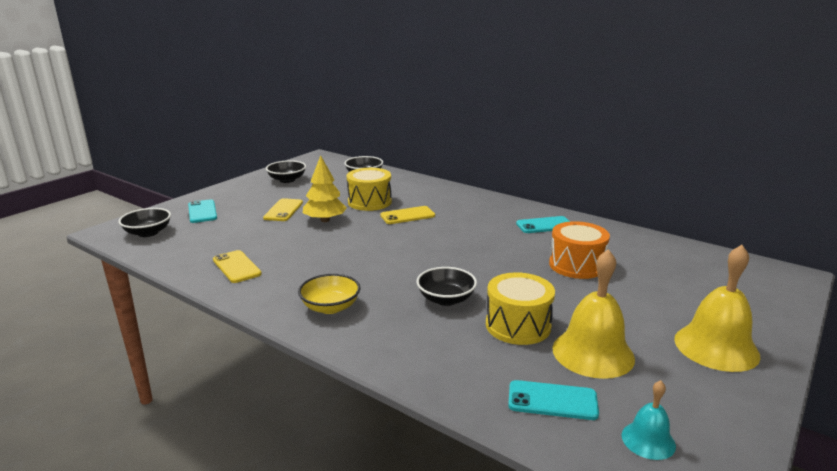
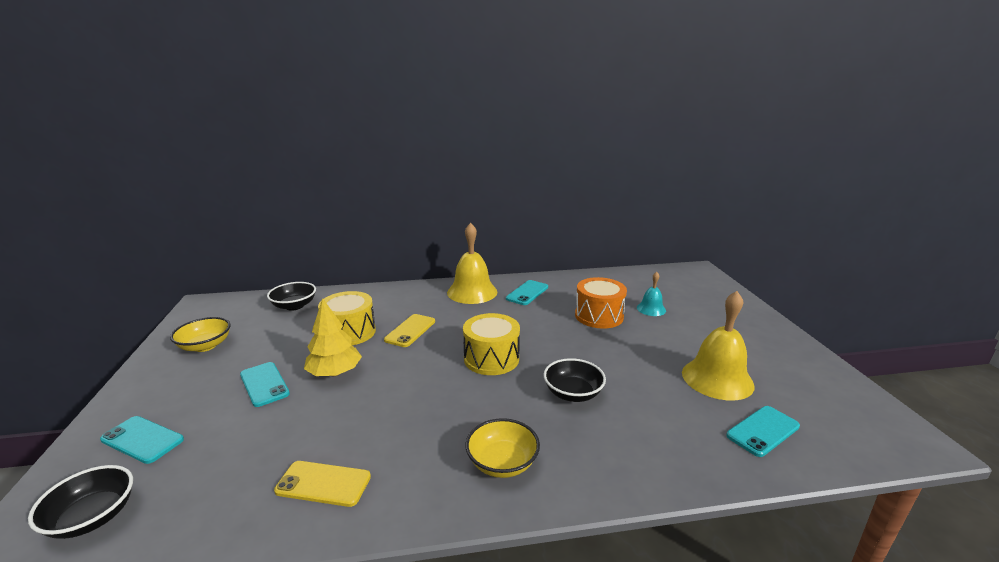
camera: 45 degrees left, 0 degrees up
(283, 210) = (264, 384): yellow phone -> turquoise phone
(287, 180) = (205, 346): black bowl -> yellow bowl
(518, 325) = (650, 385): yellow drum -> yellow drum (491, 358)
(648, 440) = (836, 421): turquoise bell -> turquoise bell (651, 309)
(716, 347) = (750, 335): yellow bell -> yellow bell (472, 292)

